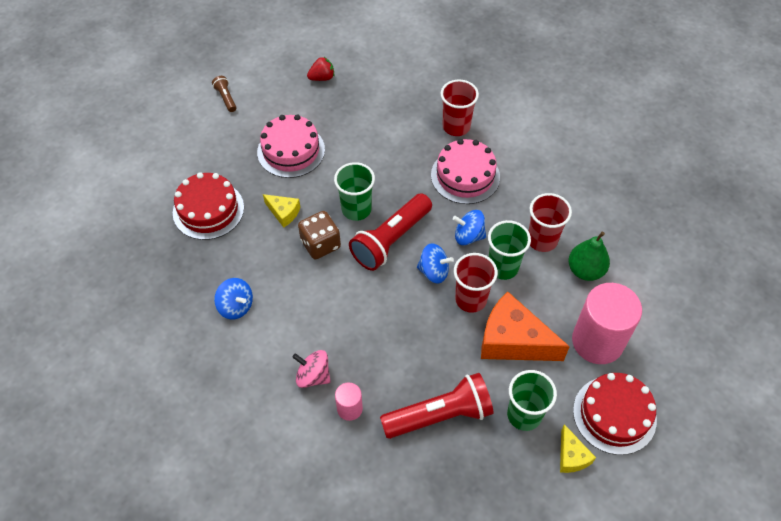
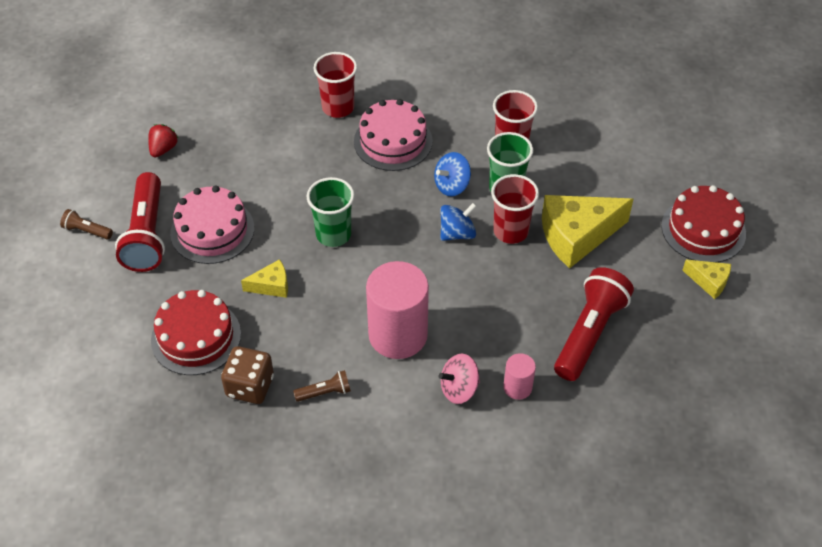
camera: 45 degrees left, 5 degrees down
(236, 306) = (325, 392): blue spinning top -> brown flashlight
(320, 244) = (337, 285): brown dice -> brown dice (250, 386)
(391, 240) = (393, 236): red flashlight -> red flashlight (147, 234)
(513, 340) = (577, 236): orange cheese -> yellow cheese
(524, 415) = (646, 281): green cup -> none
(585, 270) = (568, 144): green pear -> none
(597, 341) = (634, 188): pink cylinder -> pink cylinder (398, 335)

